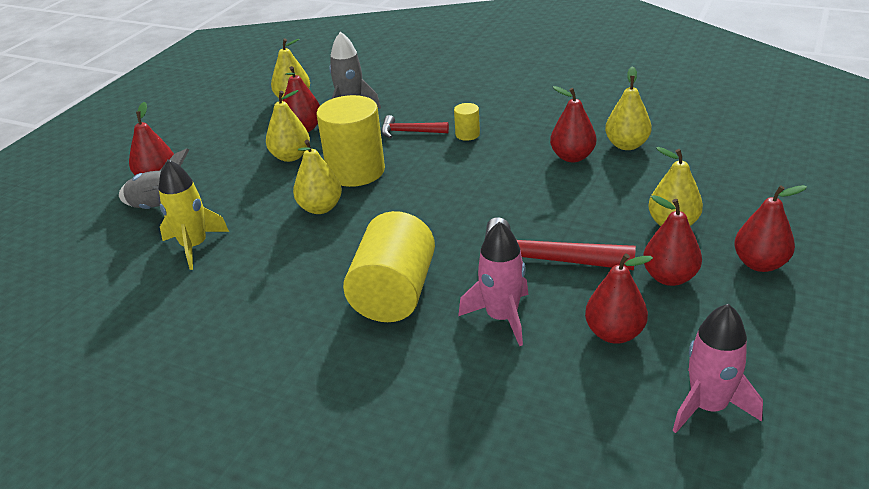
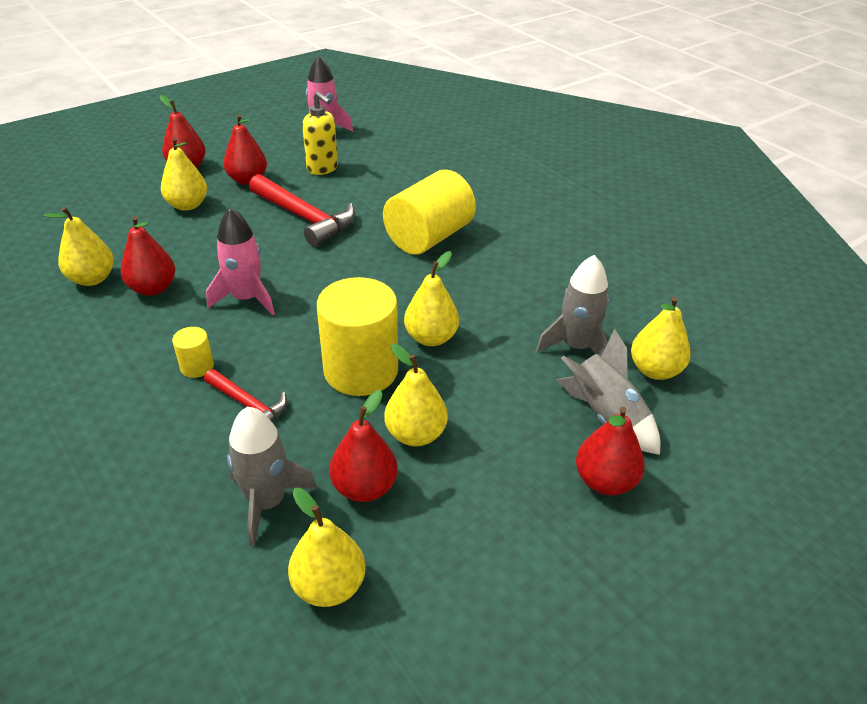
camera: 155 degrees left, 5 degrees up
(122, 253) = (655, 370): none -> yellow pear
(194, 246) = (576, 347): yellow rocket -> grey rocket
(501, 317) = (374, 198): pink rocket -> pink rocket (246, 299)
(614, 333) = (323, 169): red pear -> yellow soap dispenser

